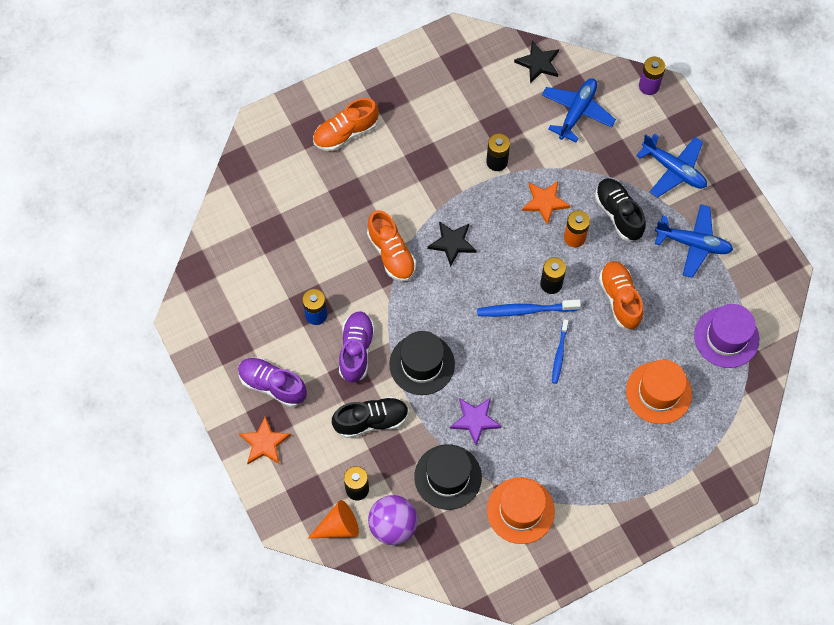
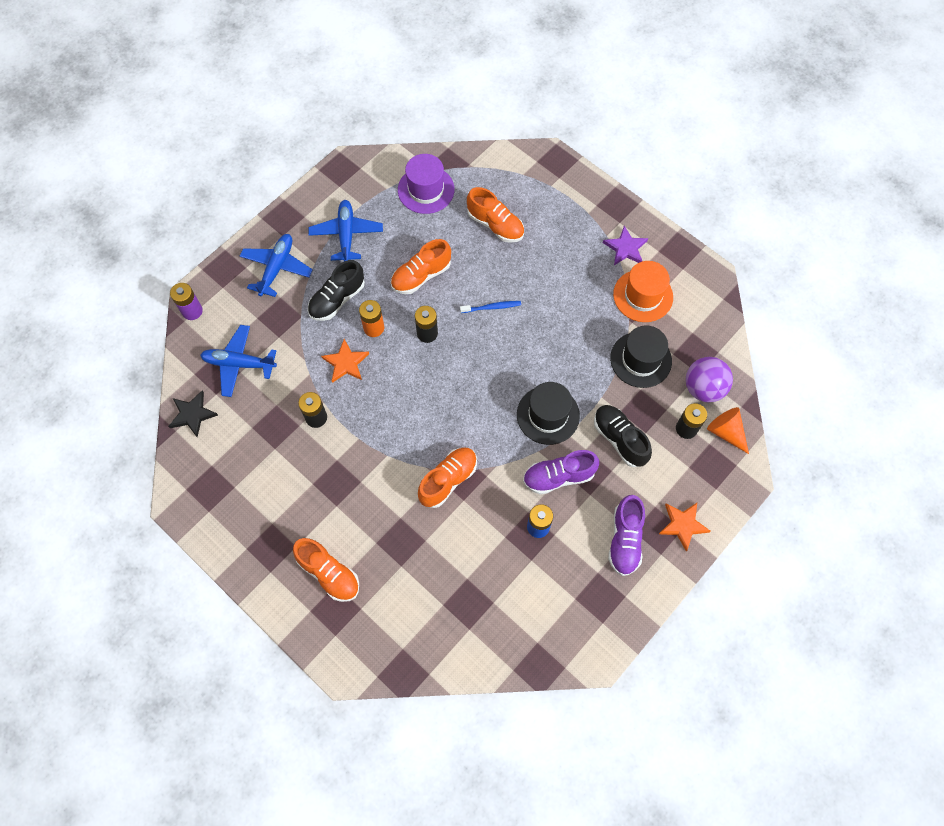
camera: 110 degrees left, 0 degrees up
(452, 243) = (417, 429): black star -> none
(475, 420) = (580, 354): purple star -> purple star (625, 248)
(525, 310) = (461, 346): blue toothbrush -> none
(658, 392) = (495, 225): orange hat -> orange shoe

